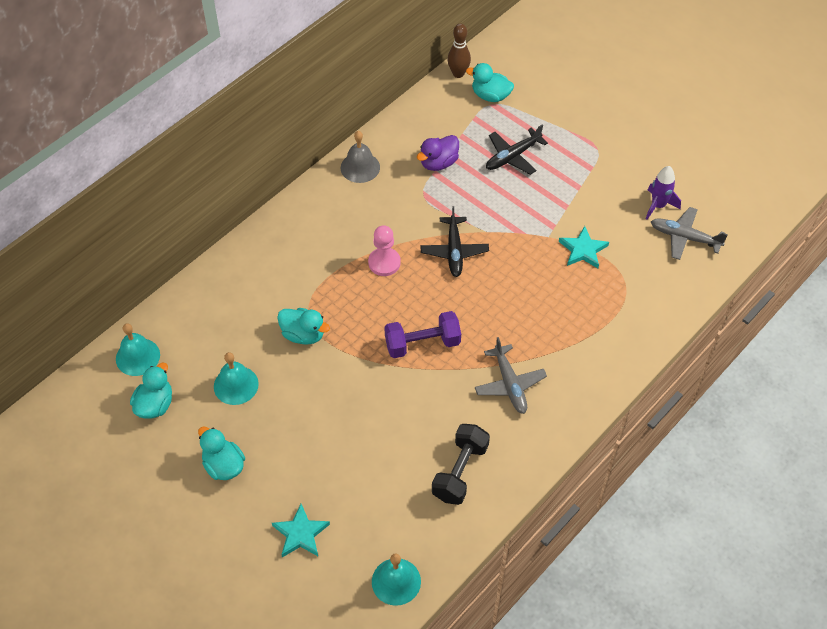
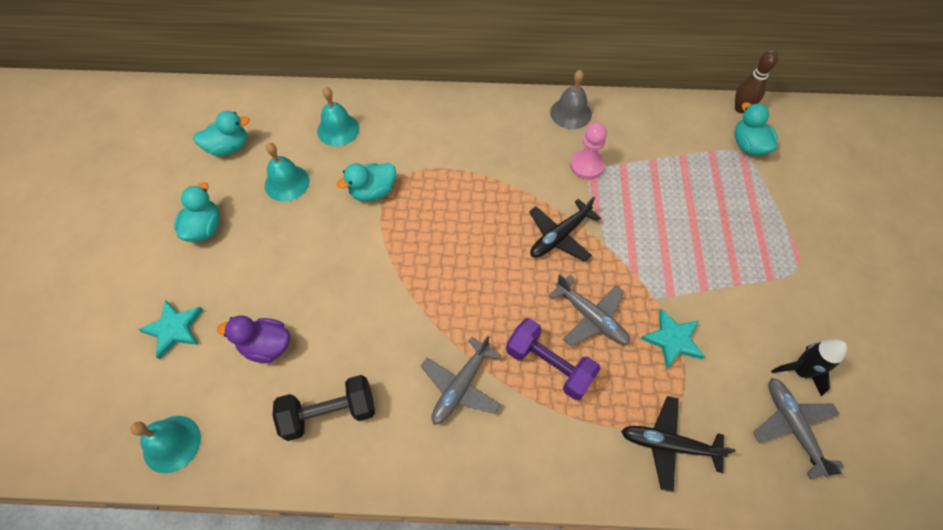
camera: 50 degrees right, 5 degrees up
(137, 357) = (263, 108): turquoise bell -> turquoise bell (338, 129)
(303, 334) = (373, 192): turquoise duck -> turquoise duck turned 75 degrees clockwise
(384, 263) = (496, 195): pink pawn -> pink pawn (586, 165)
(422, 343) = (441, 282): purple dumbbell -> purple dumbbell (549, 365)
(438, 163) = (636, 160): purple duck -> purple duck (266, 346)
(513, 156) = (707, 207): black plane -> black plane (669, 445)
(528, 279) = (590, 317): none -> grey plane
(658, 206) = (800, 371): purple rocket -> black rocket

